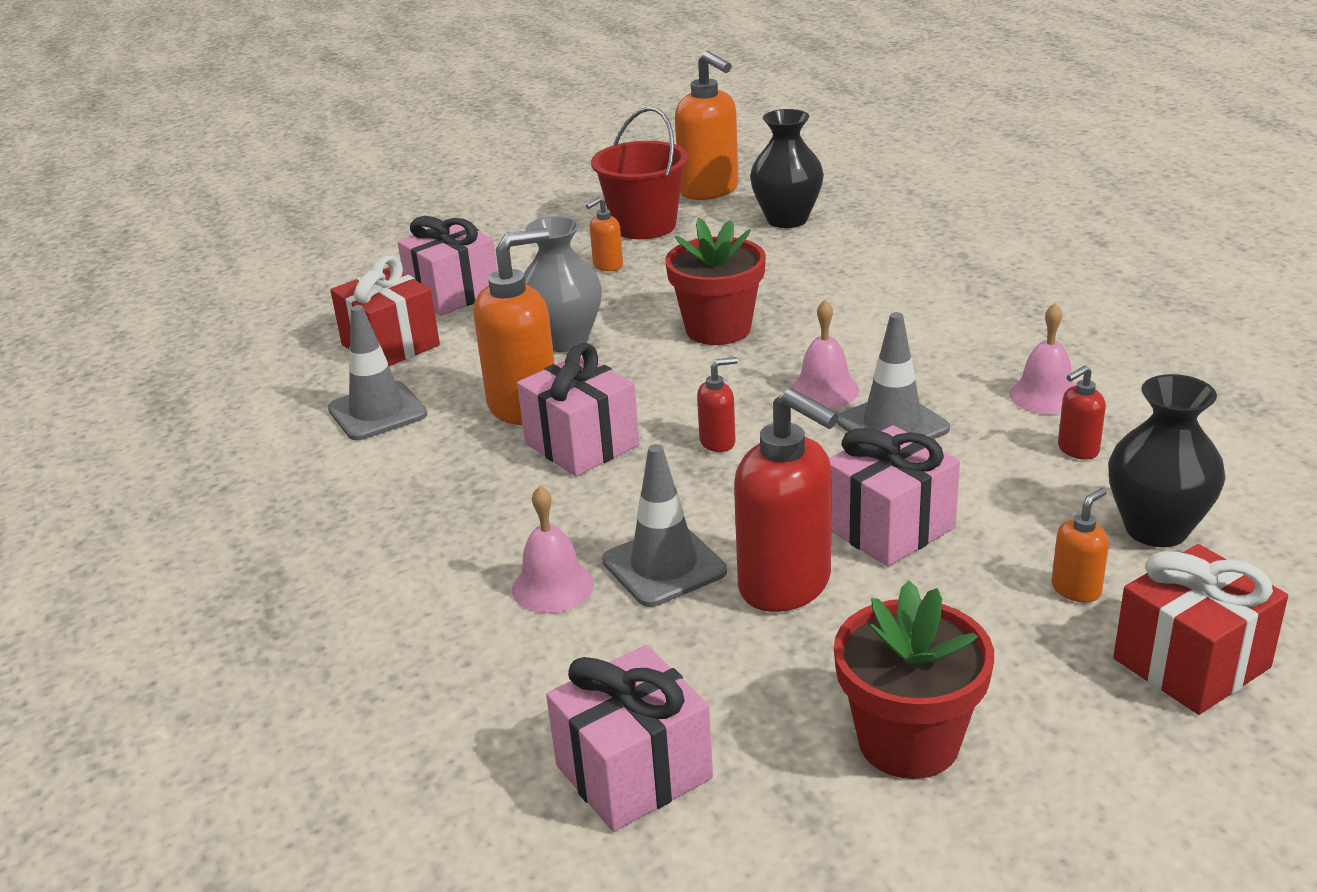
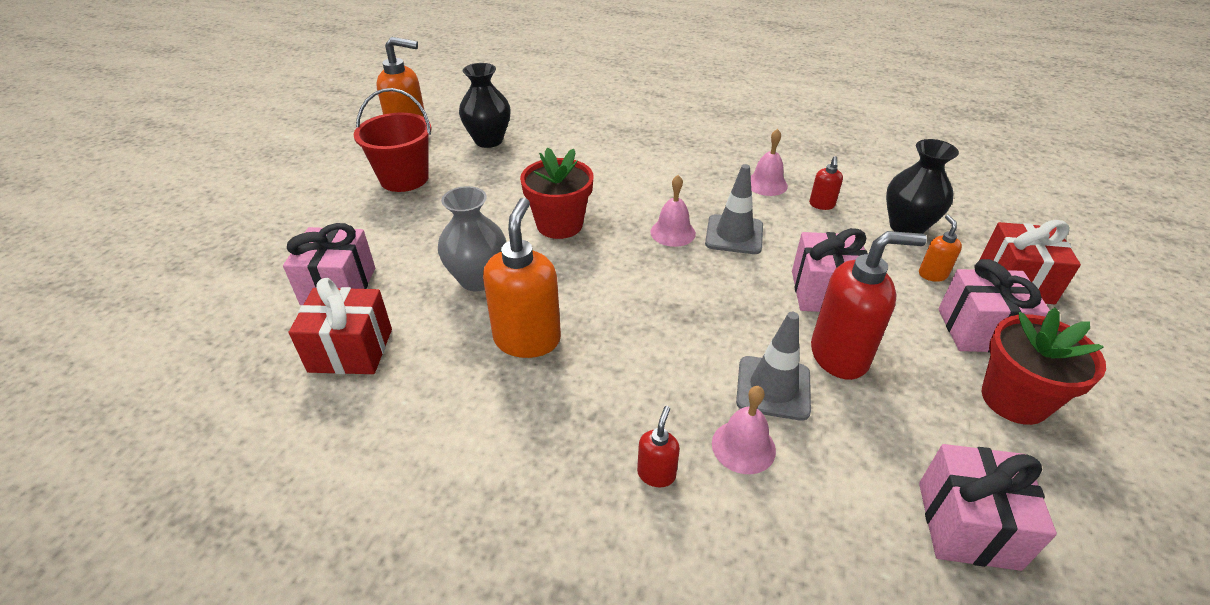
camera: 50 degrees left, 10 degrees up
(377, 412) = (426, 407): grey traffic cone -> none
(582, 444) = (604, 342): pink gift -> pink gift (980, 330)
(607, 266) = (423, 215): orange soap dispenser -> none
(718, 442) = (673, 294): red soap dispenser -> red soap dispenser (656, 474)

